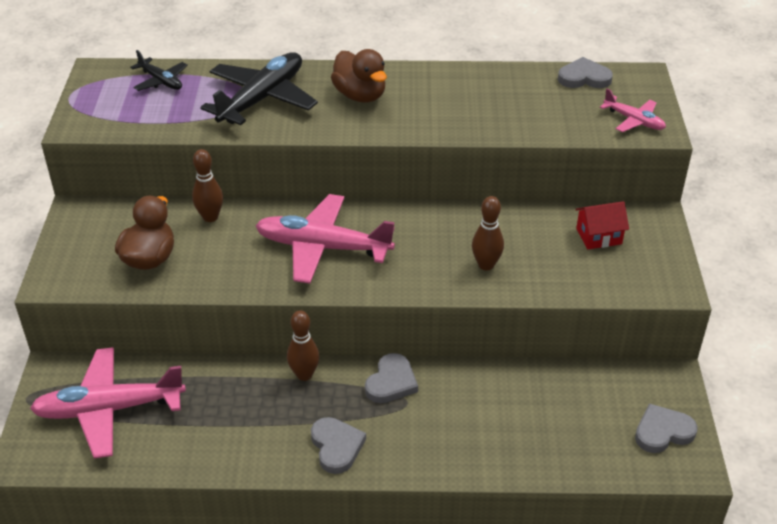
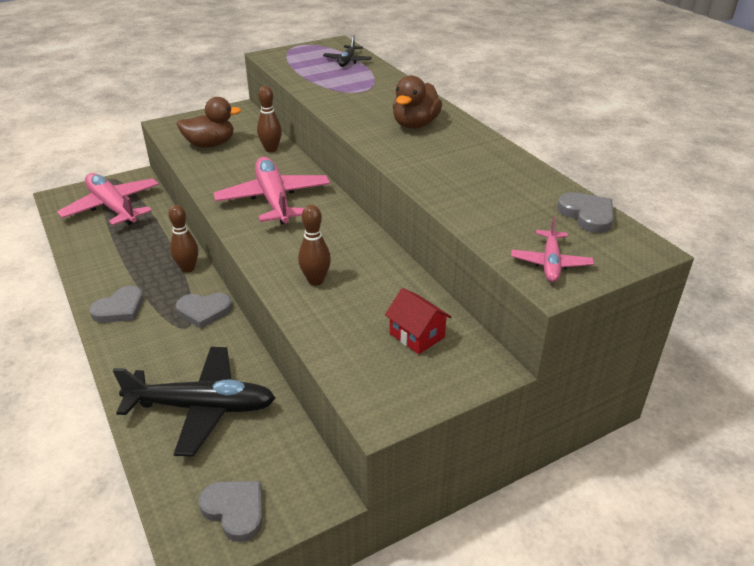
camera: 60 degrees right, 5 degrees down
(262, 98) = (366, 94): black plane -> black plane (202, 407)

